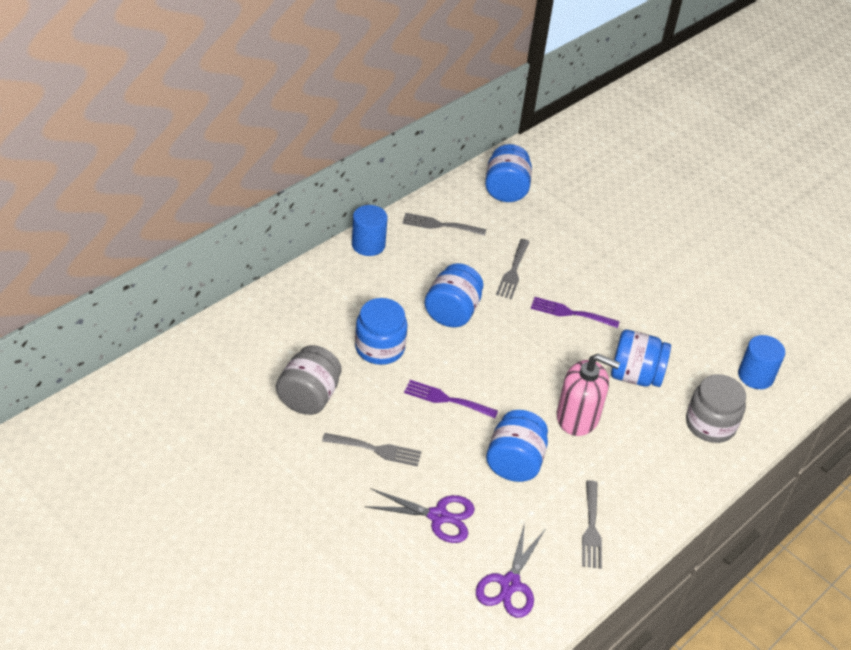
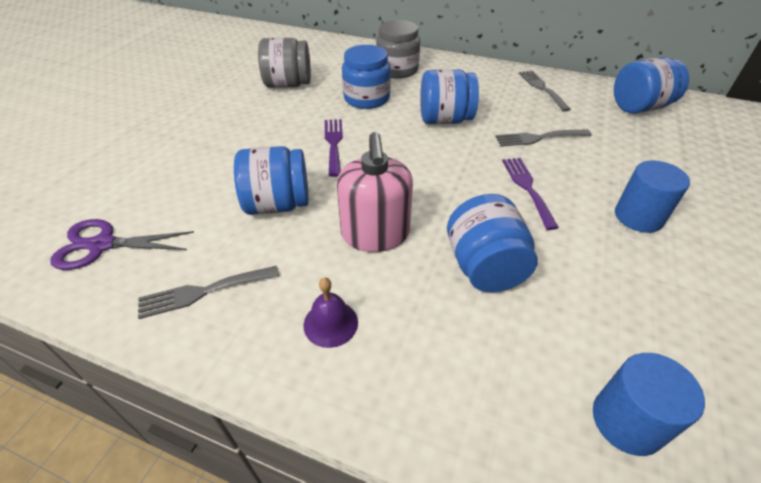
camera: 70 degrees right, 0 degrees up
(368, 245) = (475, 66): blue cylinder -> blue cylinder (638, 217)
(376, 450) = (249, 125): grey fork -> none
(438, 516) = (184, 175): purple scissors -> none
(647, 469) = (330, 323): none -> purple bell
(710, 424) = (466, 379): grey jar -> grey jar (397, 70)

